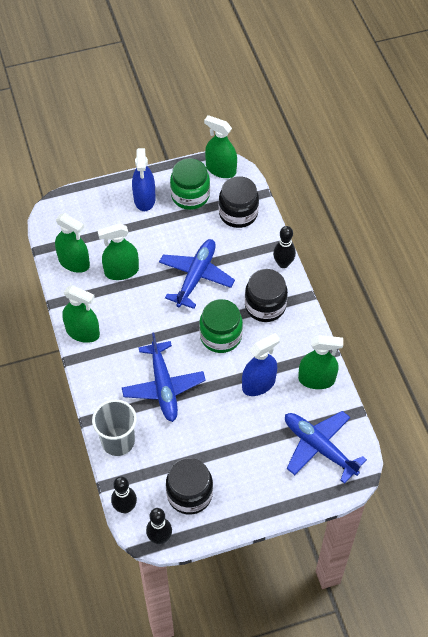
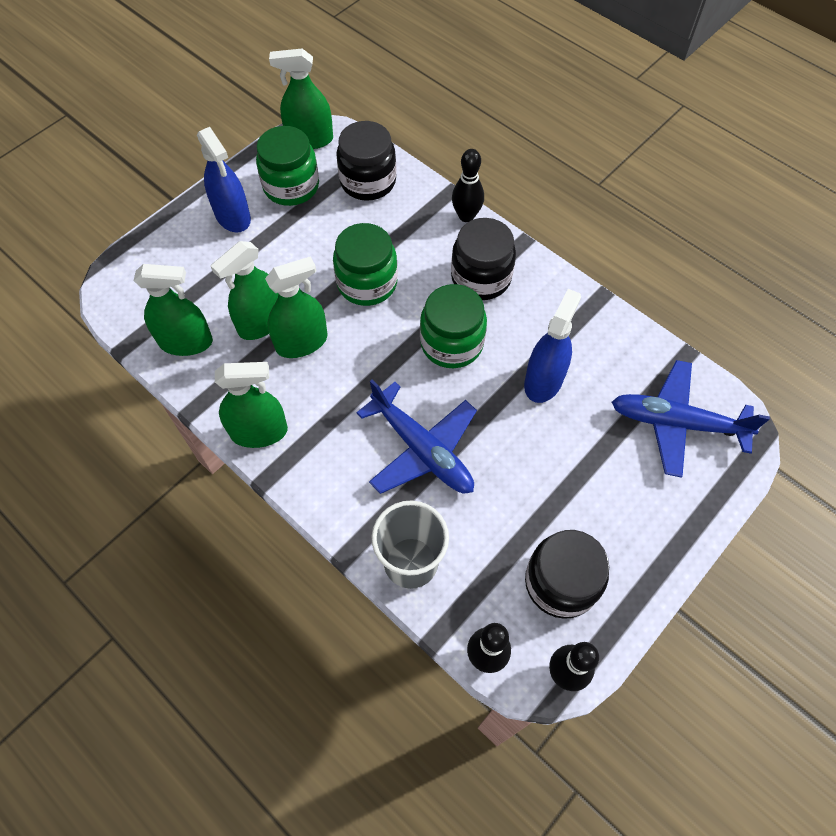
camera: 30 degrees left, 5 degrees up
(196, 277) = (367, 283): blue plane -> green jar
(316, 379) = (609, 338): green spray bottle -> green spray bottle (301, 342)

